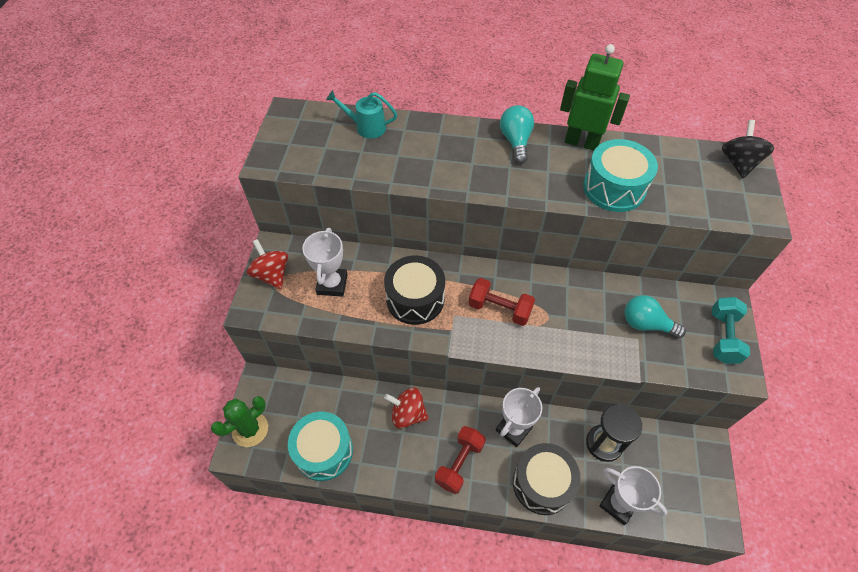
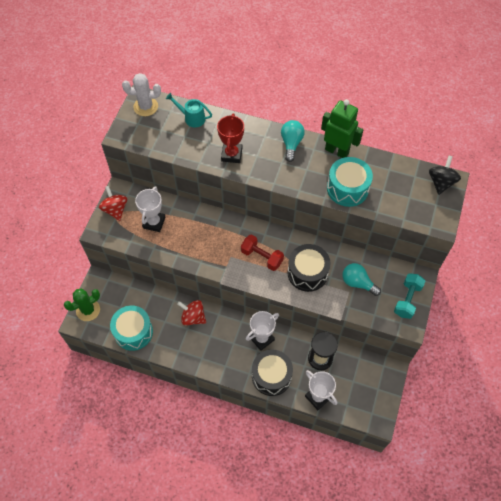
camera: 10 degrees right, 5 degrees up
(297, 121) = (145, 107): none -> white cactus
(415, 299) = (207, 241): black drum -> black drum (307, 273)
(435, 166) = (231, 154): none -> red trophy
(459, 463) = (220, 354): red dumbbell -> none

